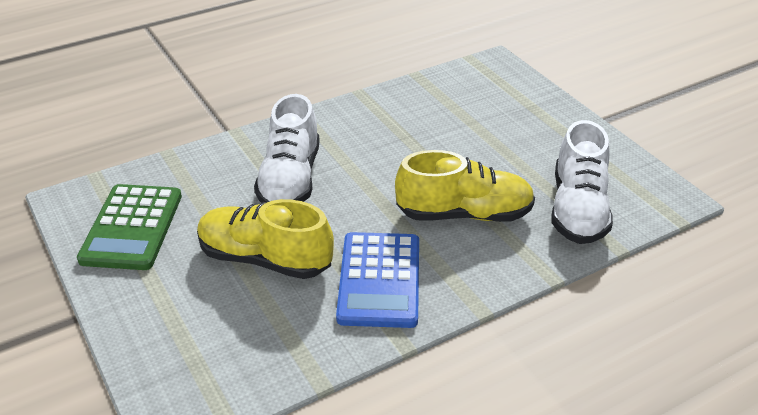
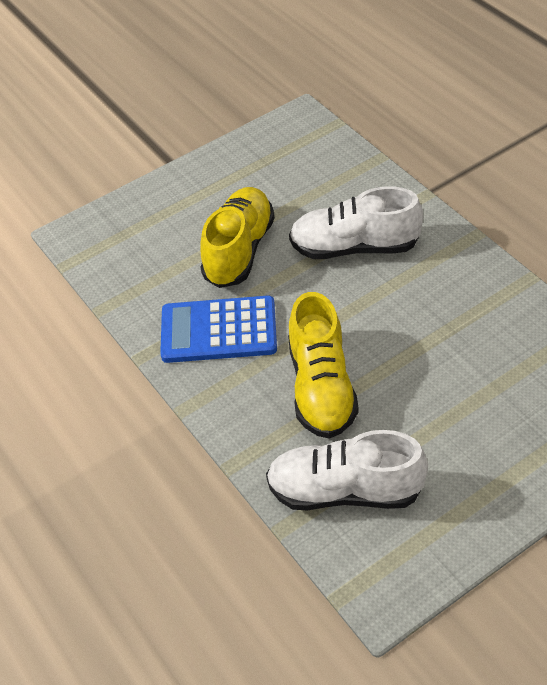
camera: 90 degrees right, 10 degrees up
(132, 227) = (270, 162): green calculator -> none

